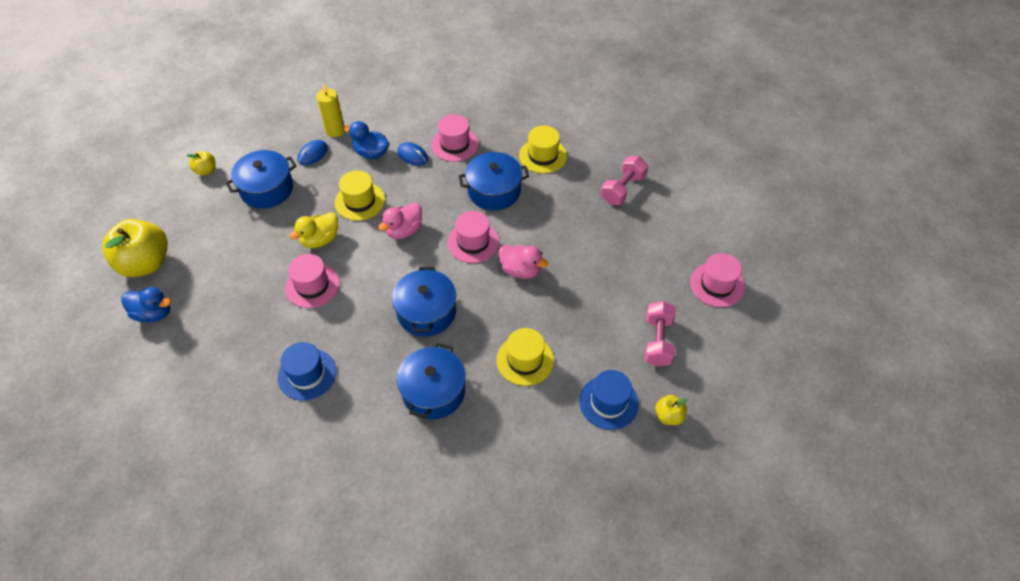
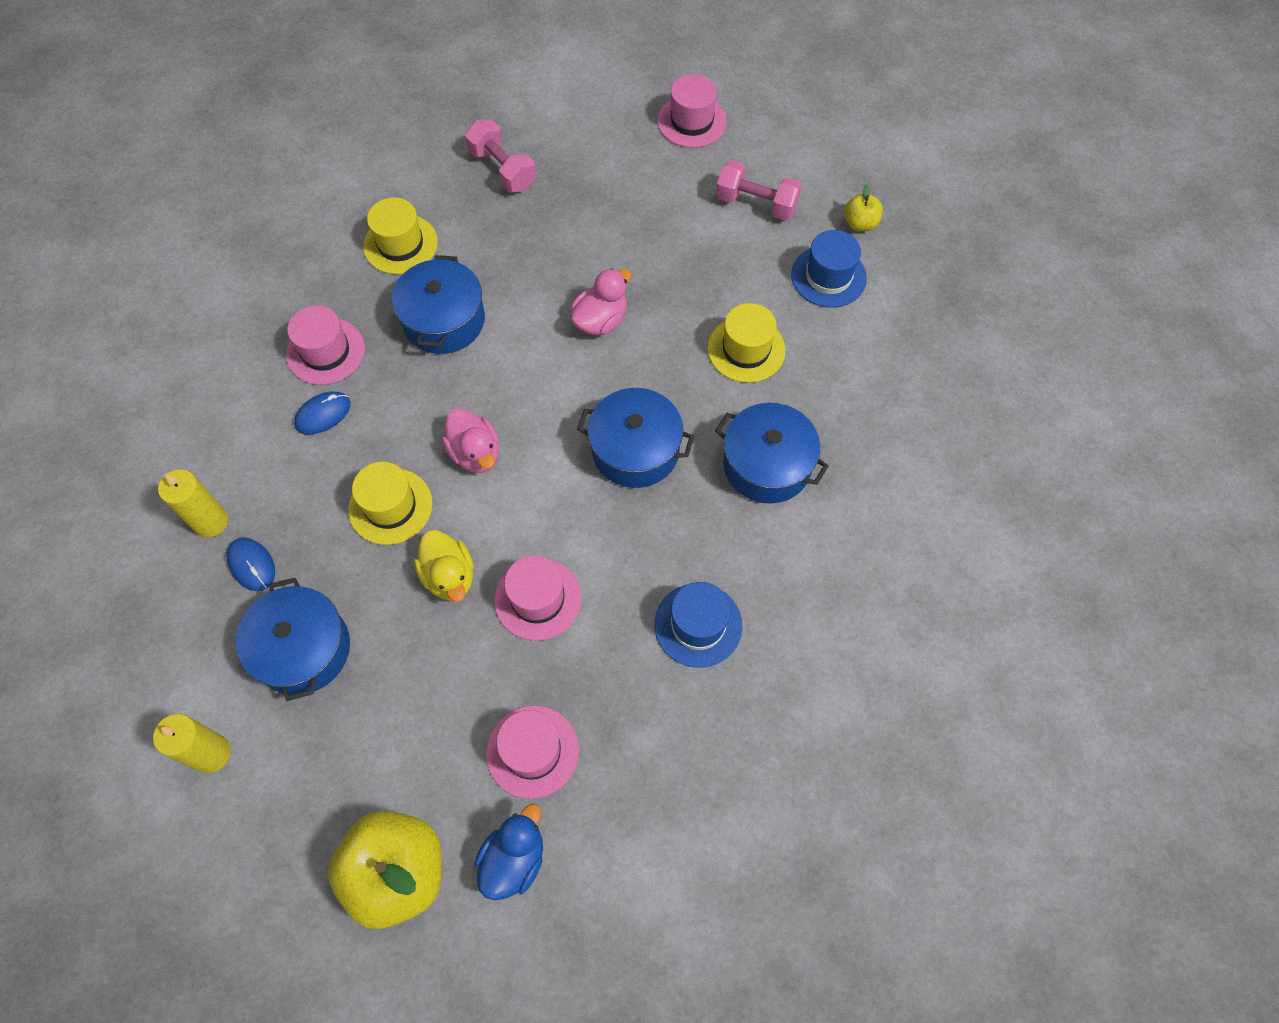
camera: 75 degrees left, 10 degrees up
(206, 170) = (211, 753): yellow apple -> yellow candle
(371, 153) = (290, 474): blue duck -> none
(473, 242) = (530, 367): pink hat -> pink hat (532, 751)

